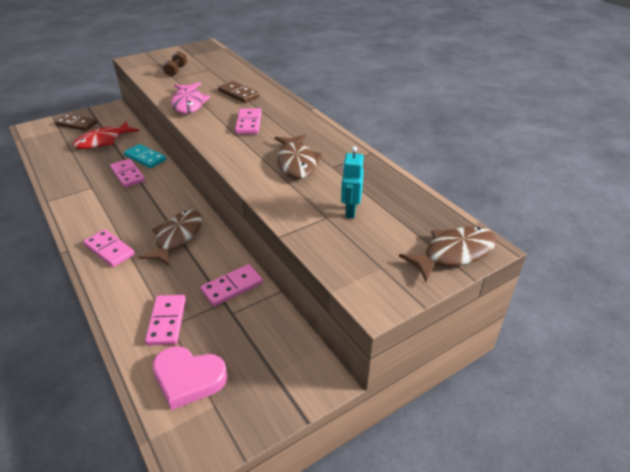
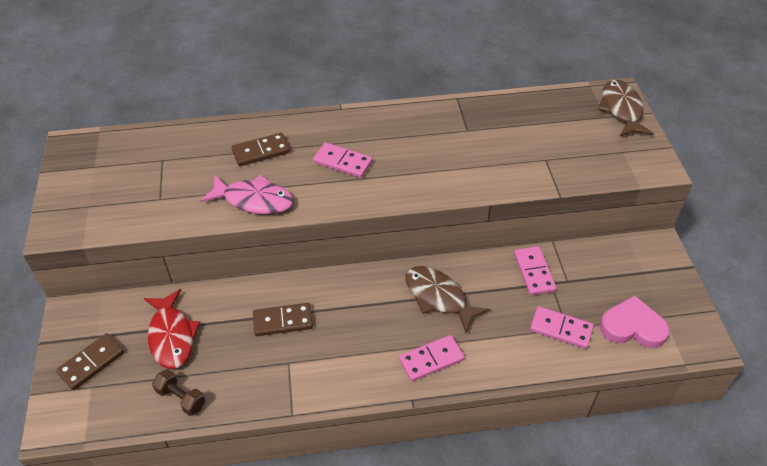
camera: 65 degrees left, 10 degrees up
(128, 175) = (283, 321): pink domino -> brown domino
(145, 158) = (252, 297): turquoise domino -> none
(176, 71) = (141, 192): brown dumbbell -> brown dumbbell (181, 398)
(188, 378) = (632, 327): pink heart -> pink heart turned 120 degrees counterclockwise
(296, 163) = (447, 151): brown fish -> none
(350, 211) = (544, 143): turquoise robot -> none

